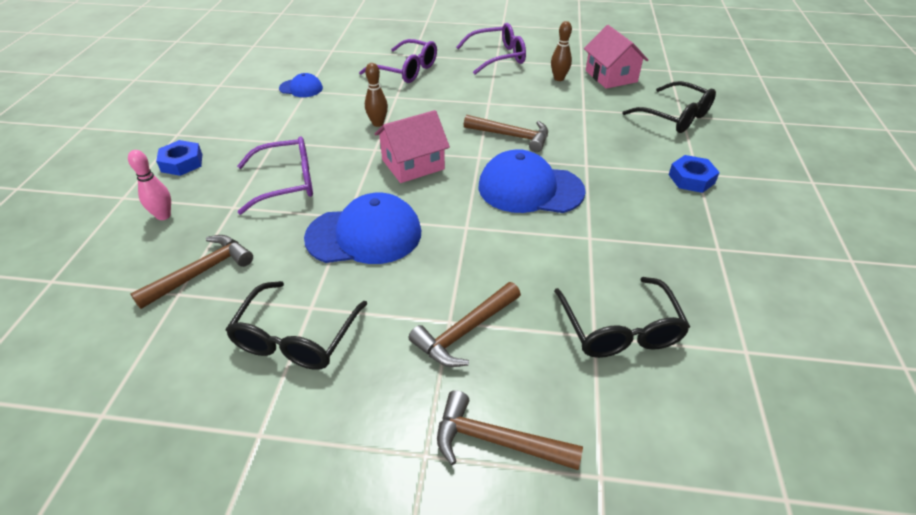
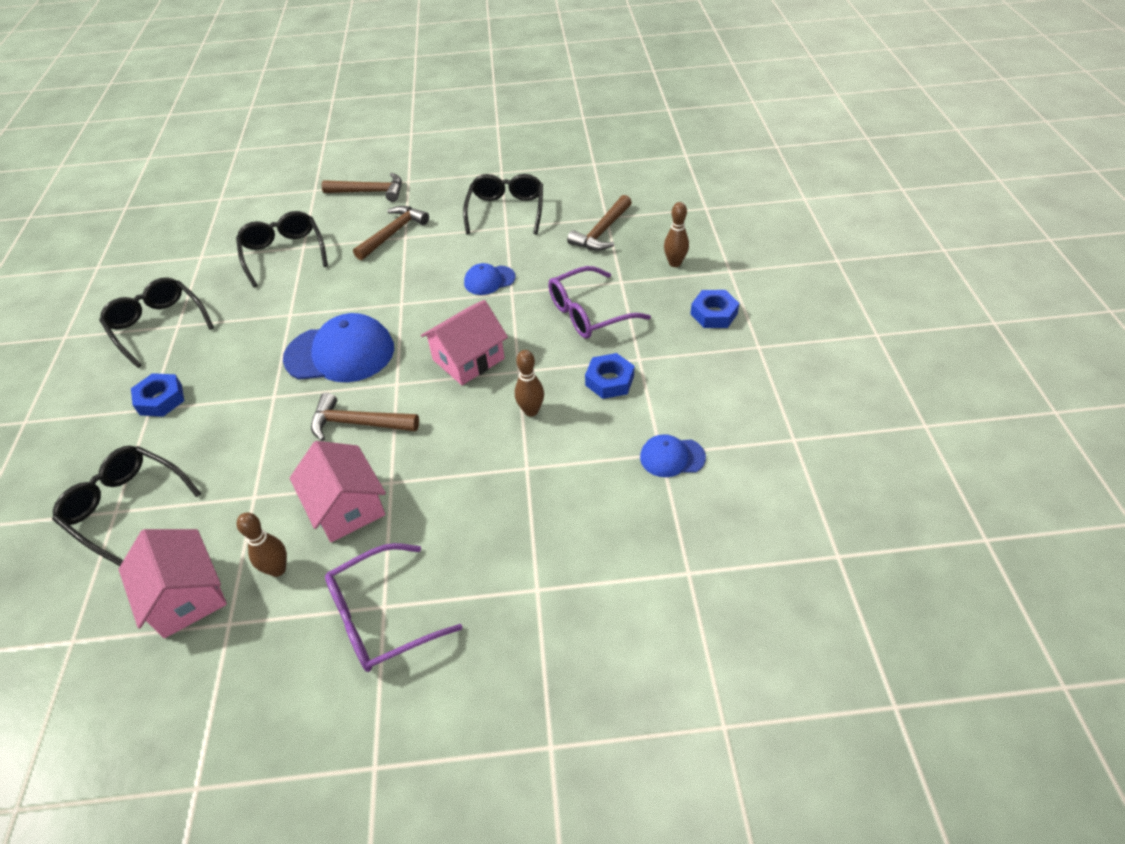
camera: 170 degrees right, 5 degrees up
(163, 216) = (675, 263): pink bowling pin -> brown bowling pin
(308, 132) = (609, 380): none -> blue nut
(364, 235) = (489, 280): blue cap -> blue cap, size x0.51
(406, 70) = (533, 538): purple glasses -> none
(518, 96) = (347, 507): none -> pink house
(742, 253) = (158, 325): none -> black glasses

